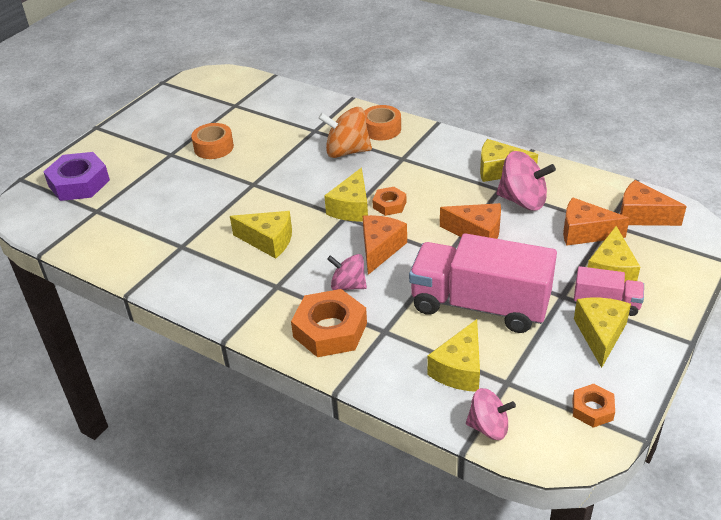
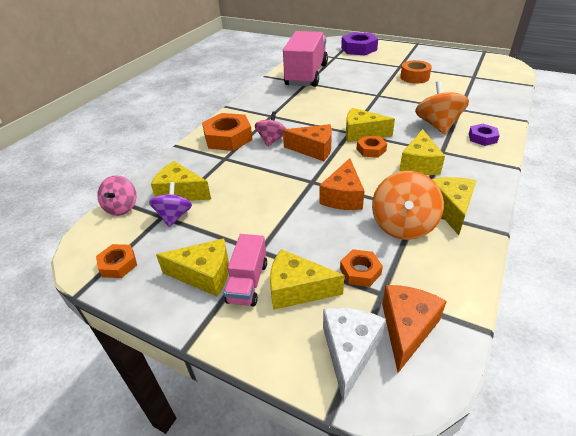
camera: 85 degrees right, 0 degrees up
(268, 241) = (316, 107): yellow cheese -> yellow cheese (419, 164)
(381, 129) = (482, 138): orange tape -> purple nut
(479, 305) = (248, 200): pink truck -> pink truck (306, 75)
(508, 370) = (174, 216): none -> purple spinning top
(522, 201) = (403, 225): pink spinning top -> orange spinning top
(585, 232) = (360, 271): orange cheese -> orange nut
(668, 246) = (349, 351): none -> white cheese

